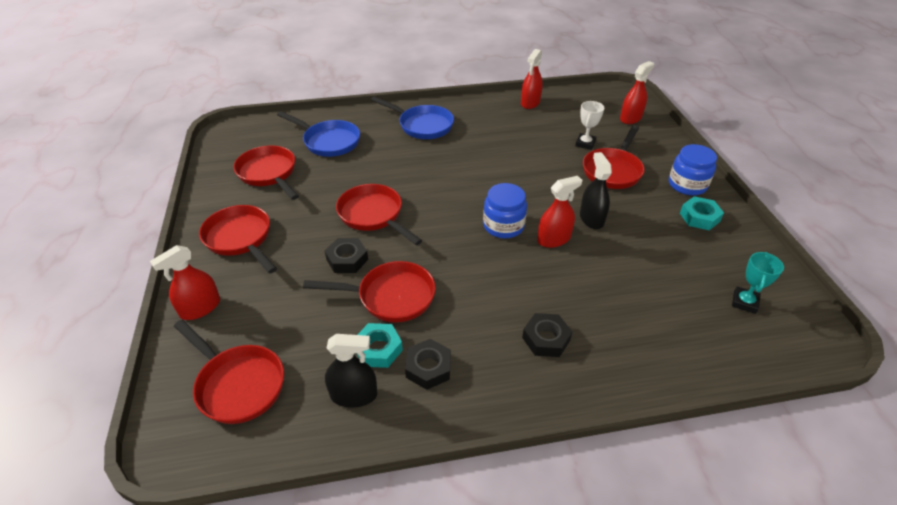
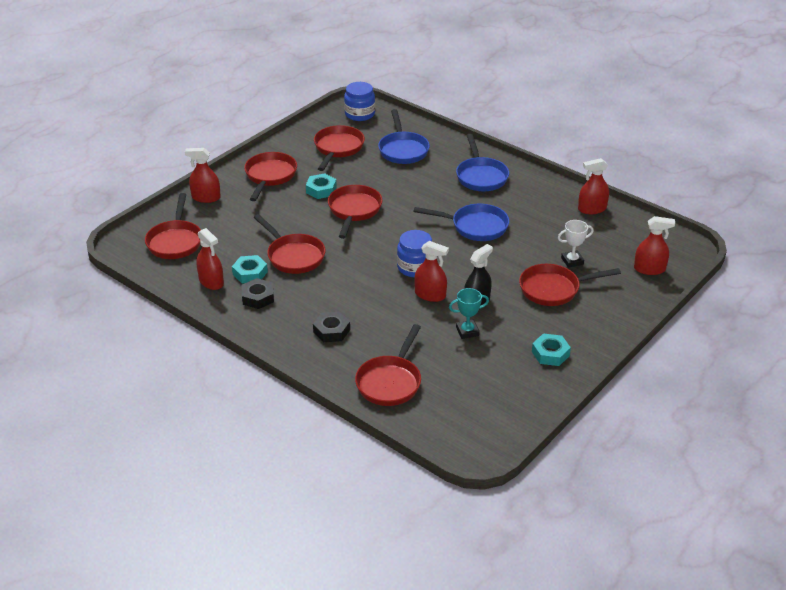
camera: 50 degrees right, 5 degrees down
(313, 218) = (321, 190): none -> turquoise nut
(347, 259) = (302, 223): black nut -> none
(354, 395) = (211, 282): black spray bottle -> red spray bottle
(485, 163) = (475, 226): none -> blue pan
(668, 341) = (390, 382): none -> red pan
(687, 185) = (588, 333): blue jar -> blue jar (359, 114)
(744, 302) = (473, 405): turquoise trophy -> turquoise trophy (467, 331)

